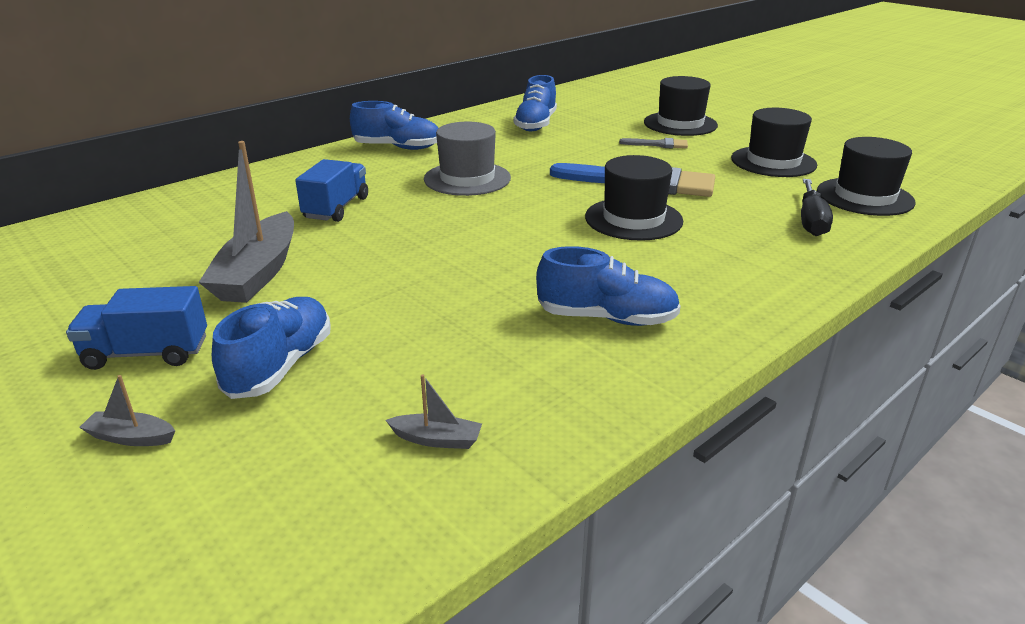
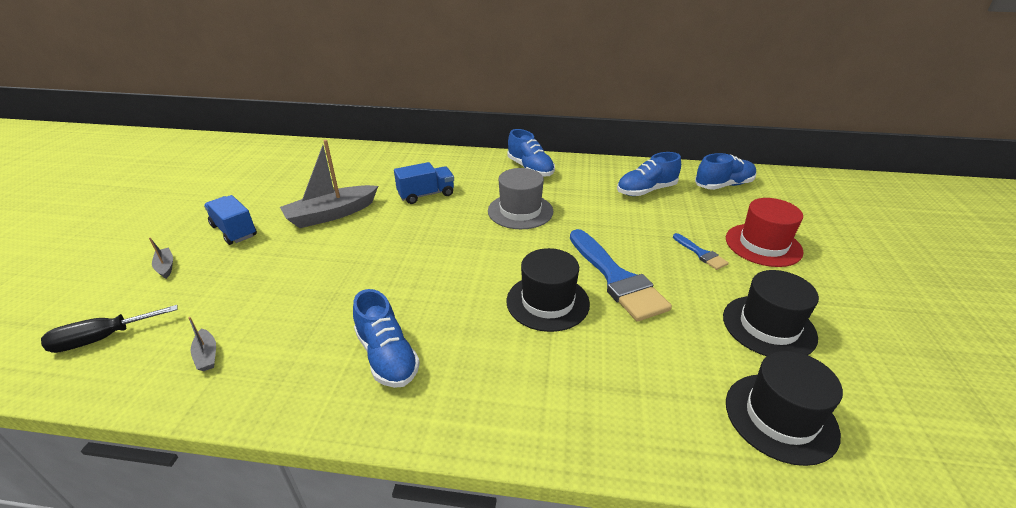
camera: 50 degrees right, 5 degrees up
(280, 366) = (247, 270): blue shoe -> blue shoe (723, 185)
(658, 144) = (701, 254): grey brush -> blue brush
(680, 124) = (763, 245): black hat -> red hat
(811, 221) = (671, 399): black screwdriver -> black screwdriver (102, 339)

